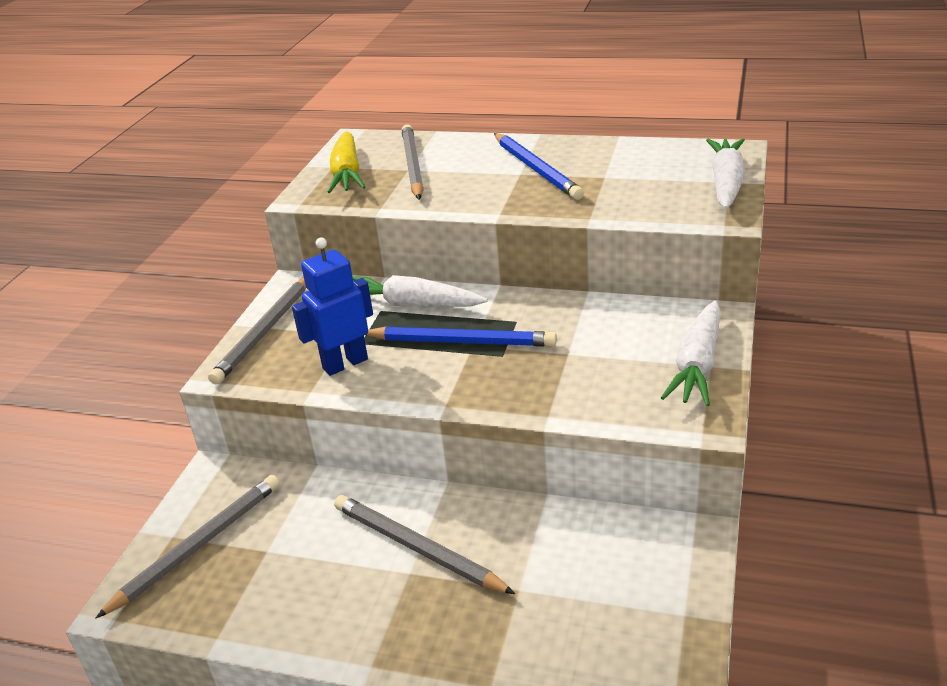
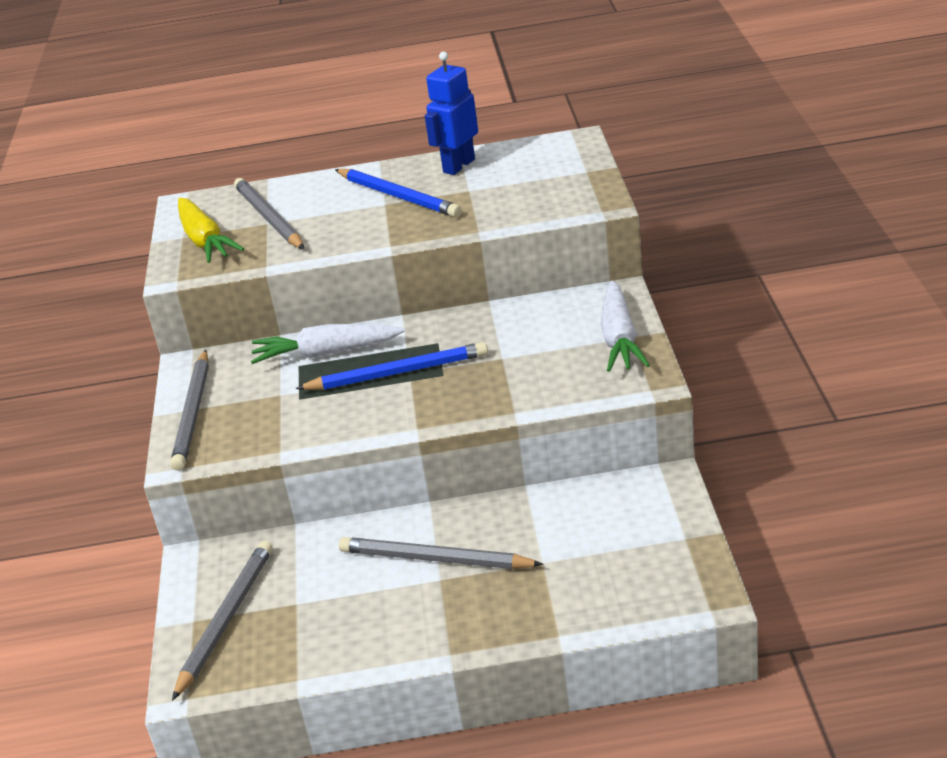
camera: 20 degrees left, 0 degrees up
(345, 363) = (297, 419): blue robot -> blue robot (458, 166)
(726, 183) = (584, 173): white carrot -> none

